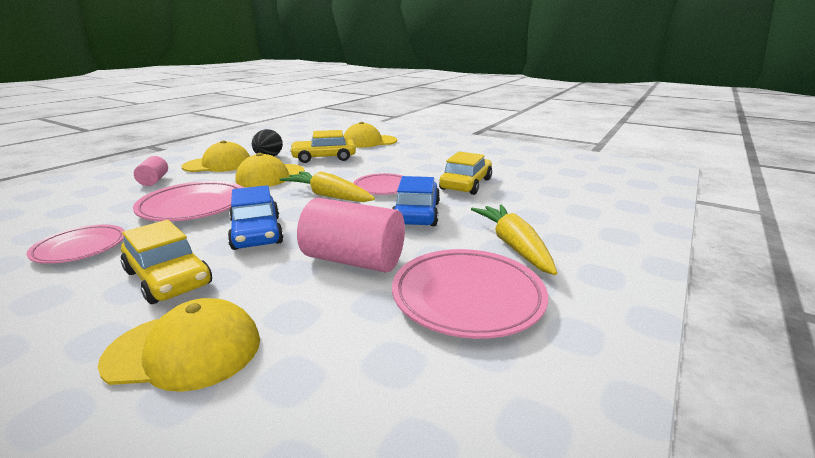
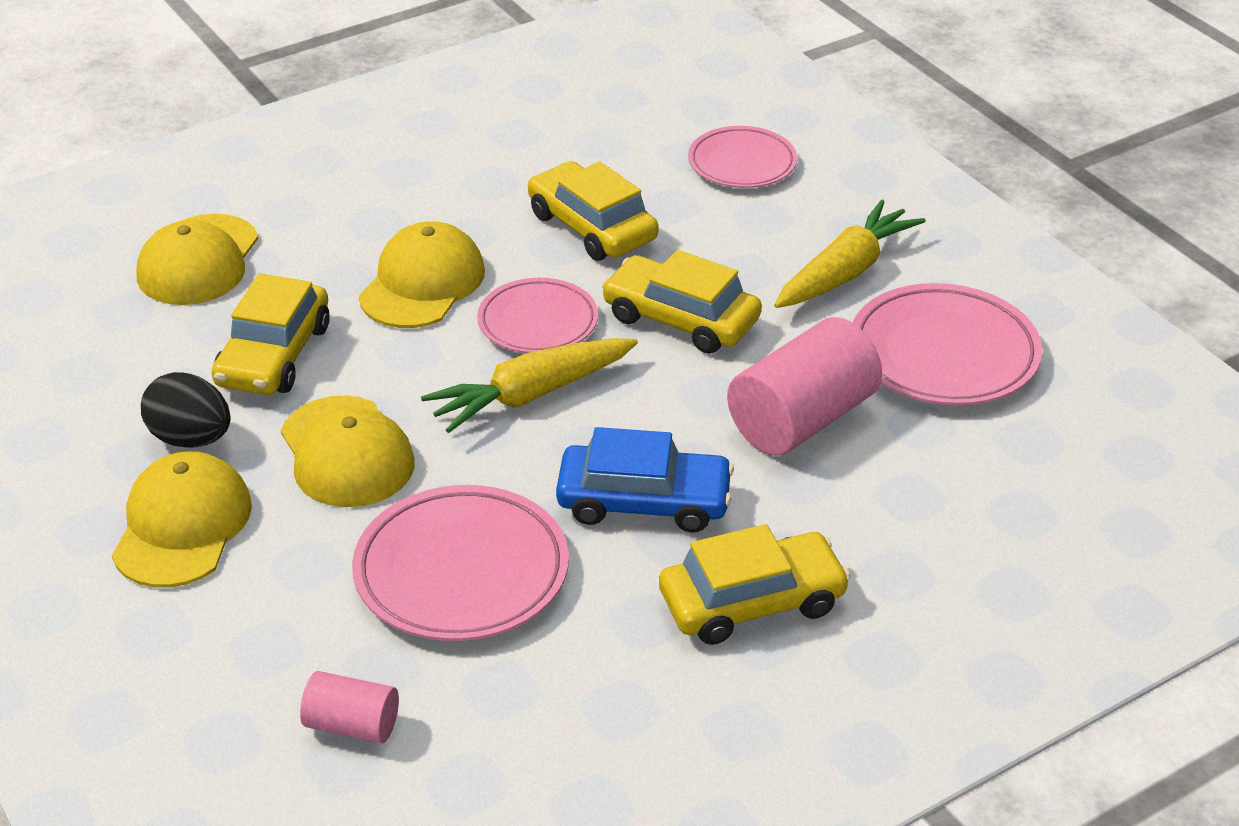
camera: 65 degrees left, 15 degrees up
(80, 248) = (576, 711): pink plate -> pink plate (742, 163)
(154, 180) = (230, 635): pink cylinder -> pink cylinder (352, 725)
(185, 350) = (940, 586): yellow cap -> yellow cap (422, 283)
(416, 213) = (680, 319): blue car -> yellow car
(513, 246) = (845, 272): yellow carrot -> yellow carrot turned 120 degrees clockwise

